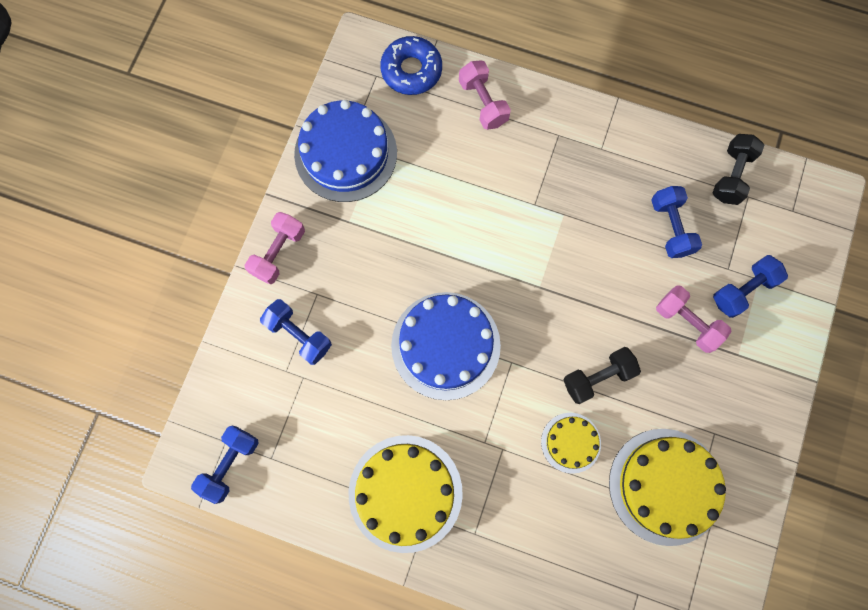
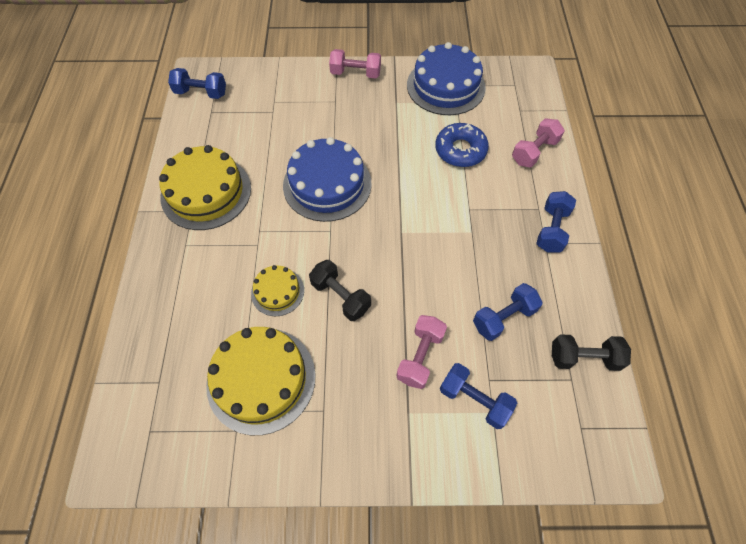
camera: 70 degrees right, 15 degrees down
(299, 335) = (302, 100): blue dumbbell -> blue dumbbell (551, 229)
(411, 70) = (532, 103): blue donut -> blue donut (460, 150)

